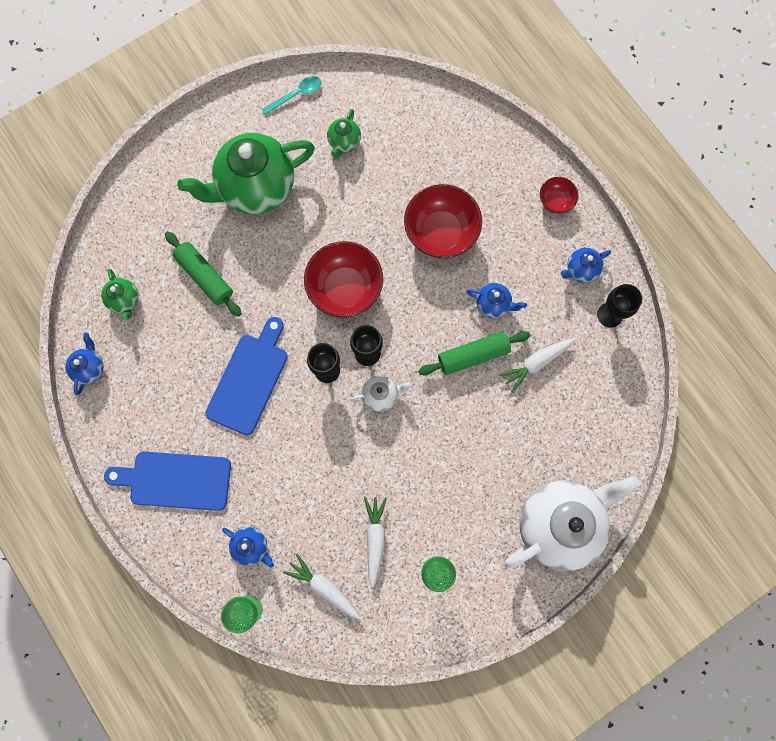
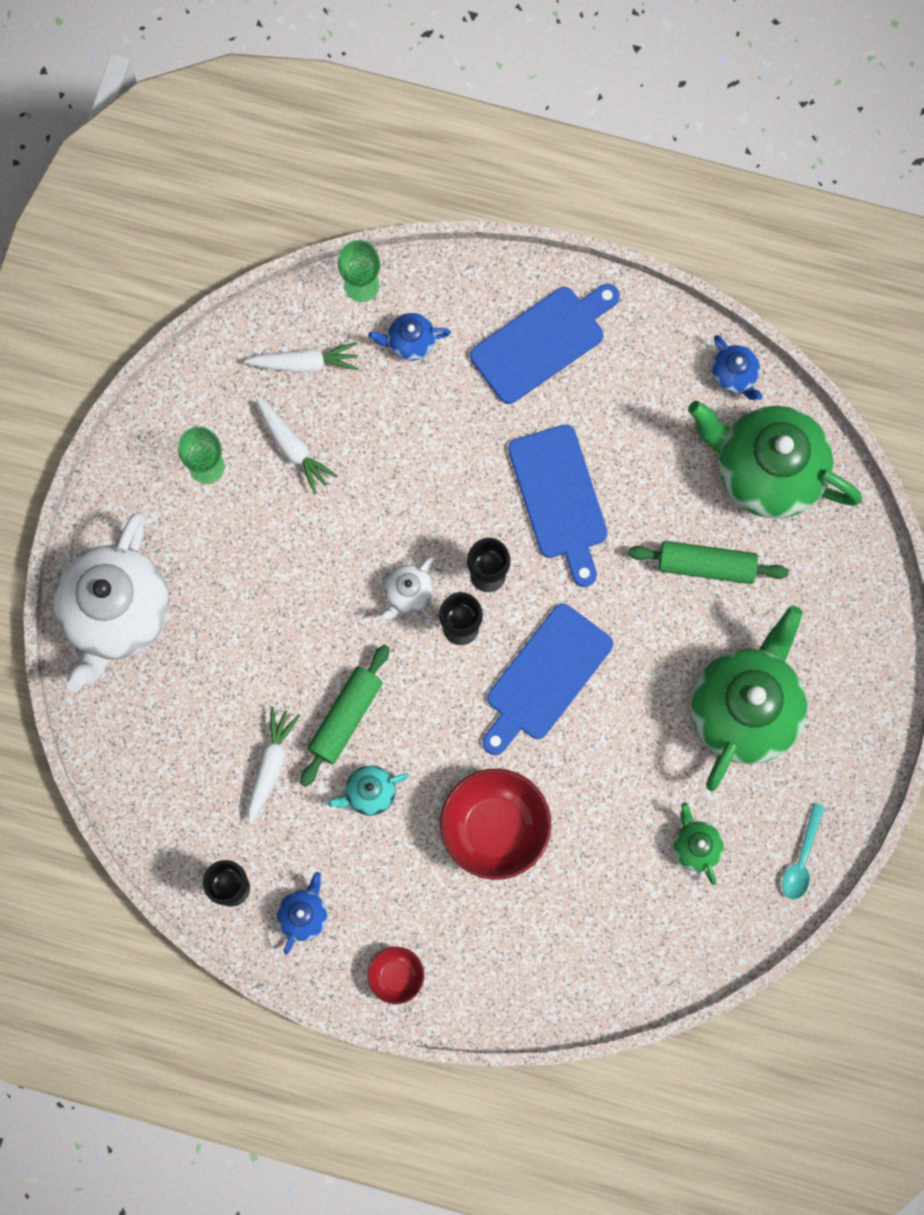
camera: 140 degrees right, 0 degrees up
(124, 300) = (767, 471): green teapot -> green teapot, size x2.31
(345, 289) = (545, 677): red bowl -> blue cutting board
(493, 304) = (369, 793): blue teapot -> turquoise teapot

